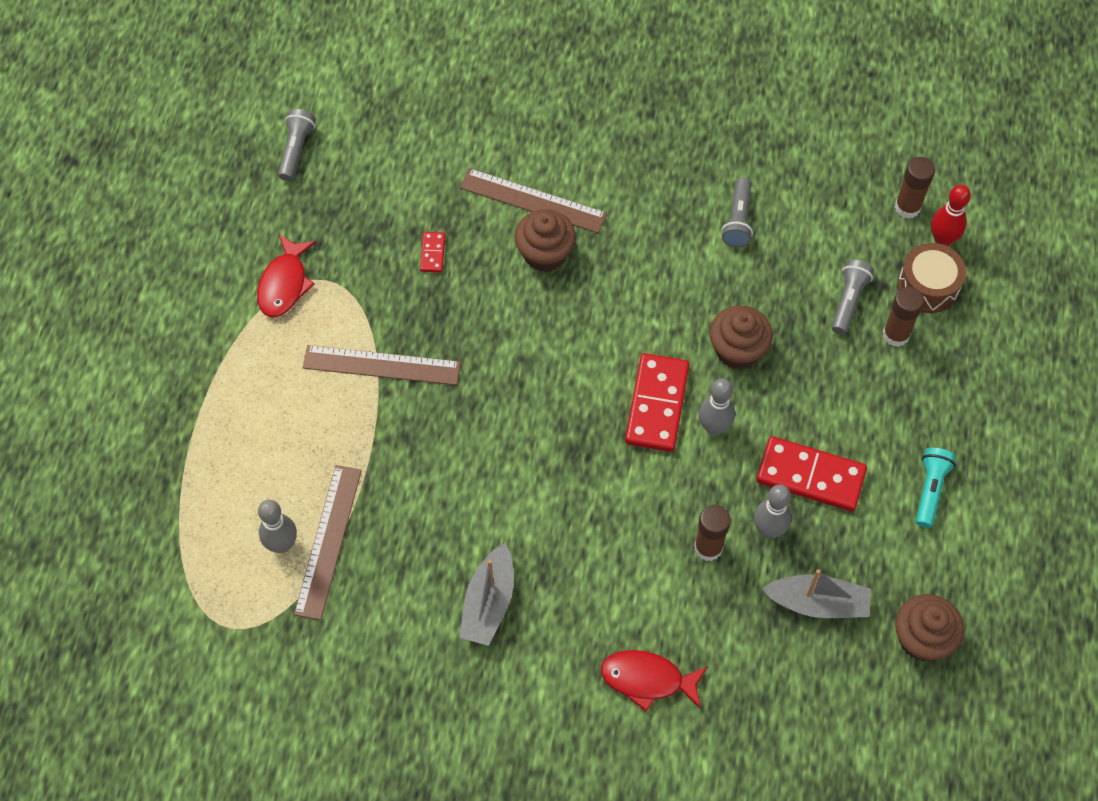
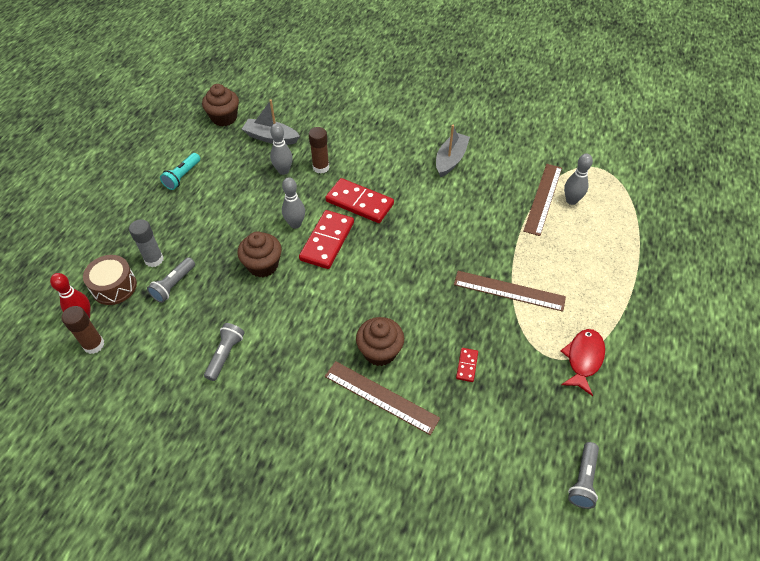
camera: 170 degrees left, 10 degrees down
(647, 679) = (371, 120): red fish -> none
(810, 476) = (248, 192): red domino -> red domino (359, 203)
(896, 335) = (154, 259): brown glue stick -> grey glue stick

